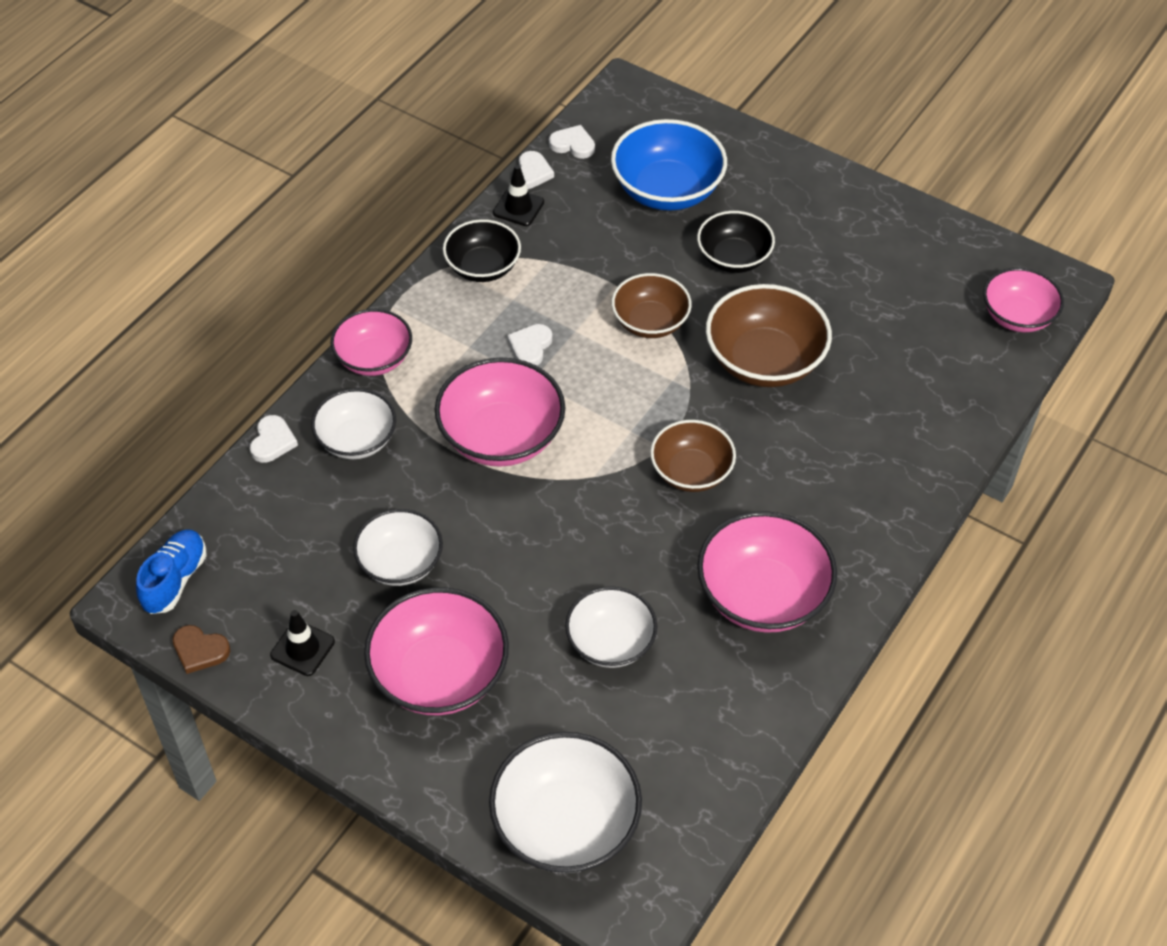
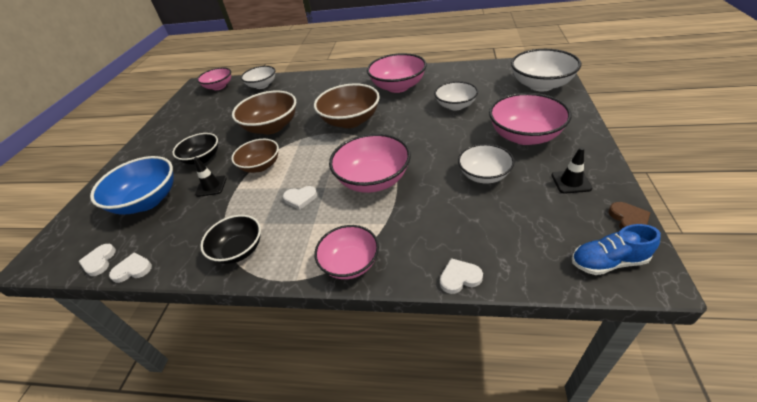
camera: 110 degrees left, 10 degrees down
(356, 440) = (422, 235): white bowl -> white bowl (262, 85)
(518, 207) = (172, 260): black traffic cone -> black traffic cone (211, 186)
(691, 472) = (350, 121): brown bowl -> brown bowl, size x1.54

